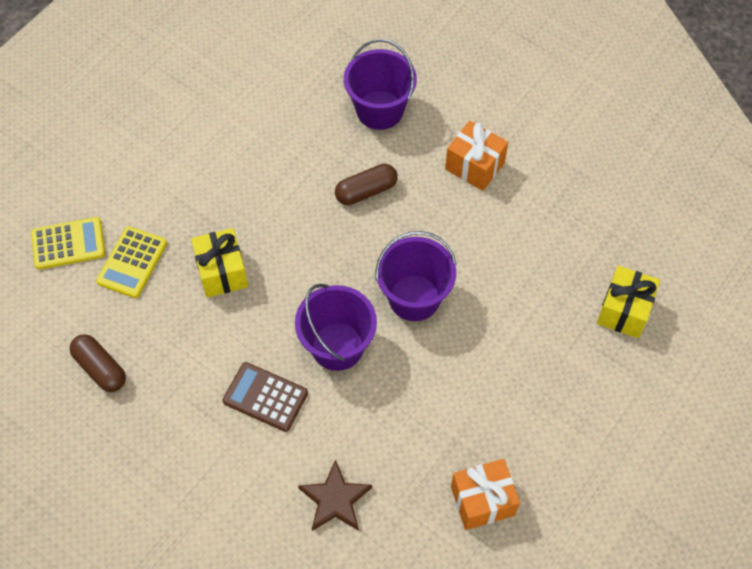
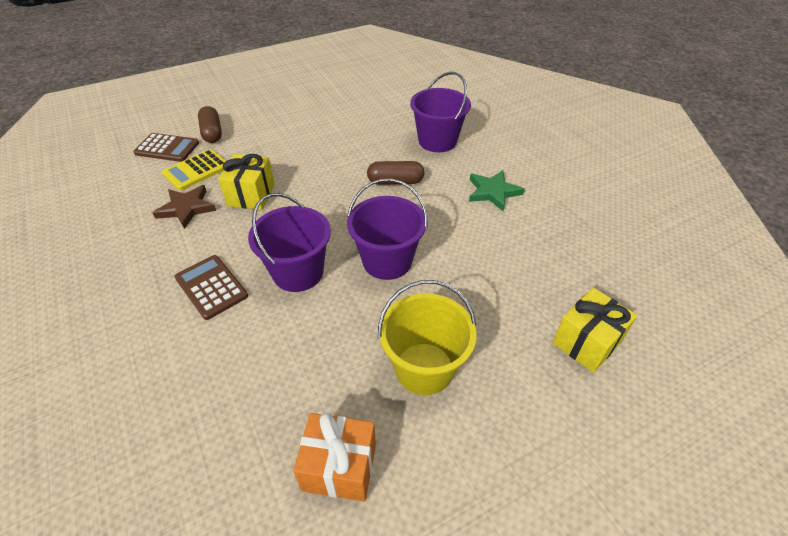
camera: 25 degrees right, 15 degrees down
(68, 244) = (167, 148): yellow calculator -> brown calculator
(100, 368) = (114, 222): brown capsule -> brown capsule (212, 133)
(335, 499) = (199, 397): brown star -> brown star (186, 208)
(474, 166) = (493, 192): orange gift -> green star
(504, 393) = (424, 368): none -> yellow bucket

